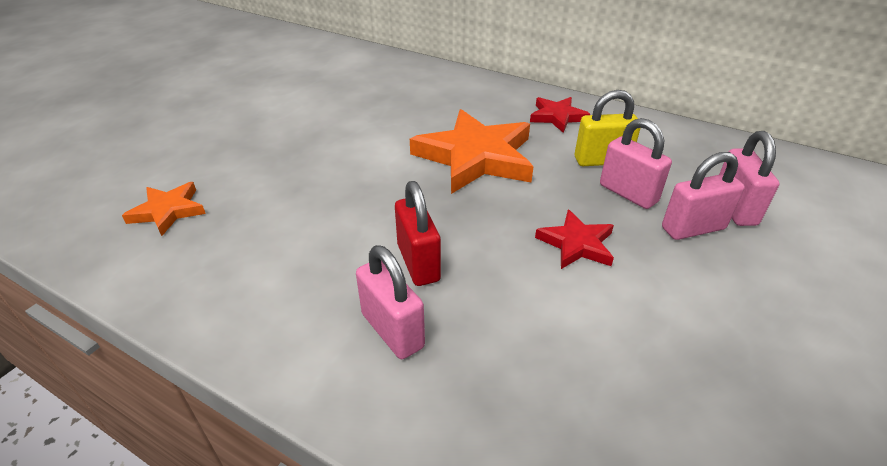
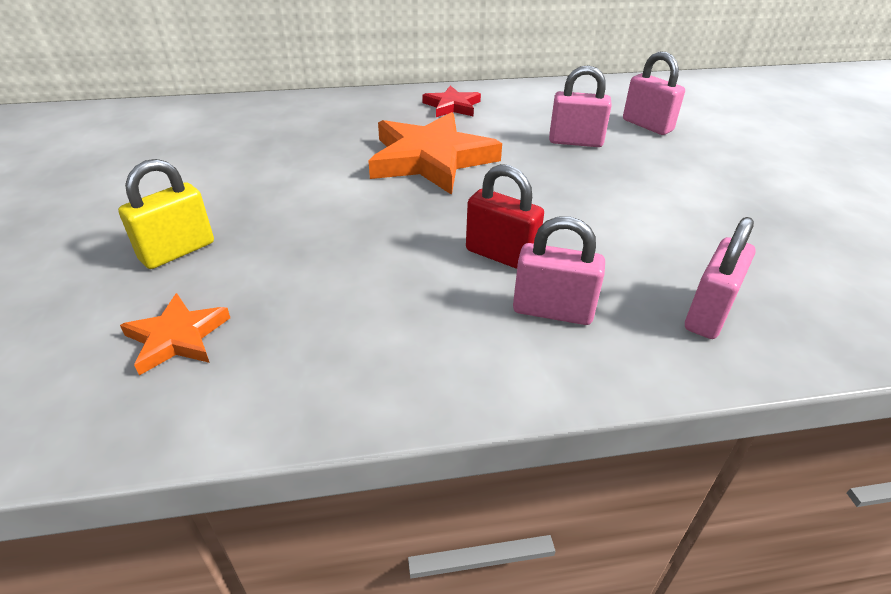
camera: 40 degrees left, 0 degrees up
(576, 244) = (589, 189): red star -> none
(602, 160) = (528, 126): yellow padlock -> yellow padlock (177, 251)
(693, 228) = (642, 147): pink padlock -> pink padlock (708, 314)

